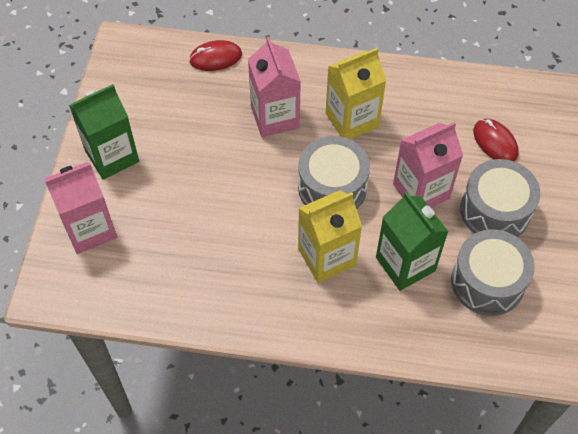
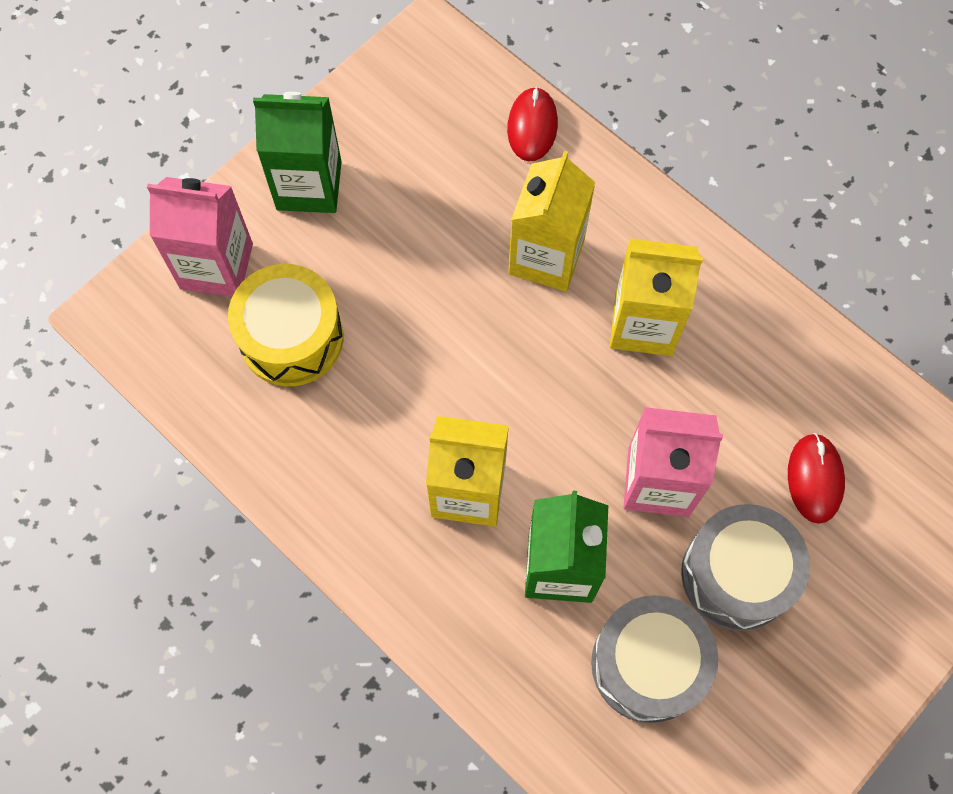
camera: 35 degrees right, 10 degrees up
(165, 240) = (291, 337): none -> yellow drum
(215, 58) = (532, 126): red mouse -> red mouse turned 75 degrees clockwise
(275, 117) = (546, 257): pink carton -> yellow carton
(332, 187) = (546, 401): grey drum -> none

